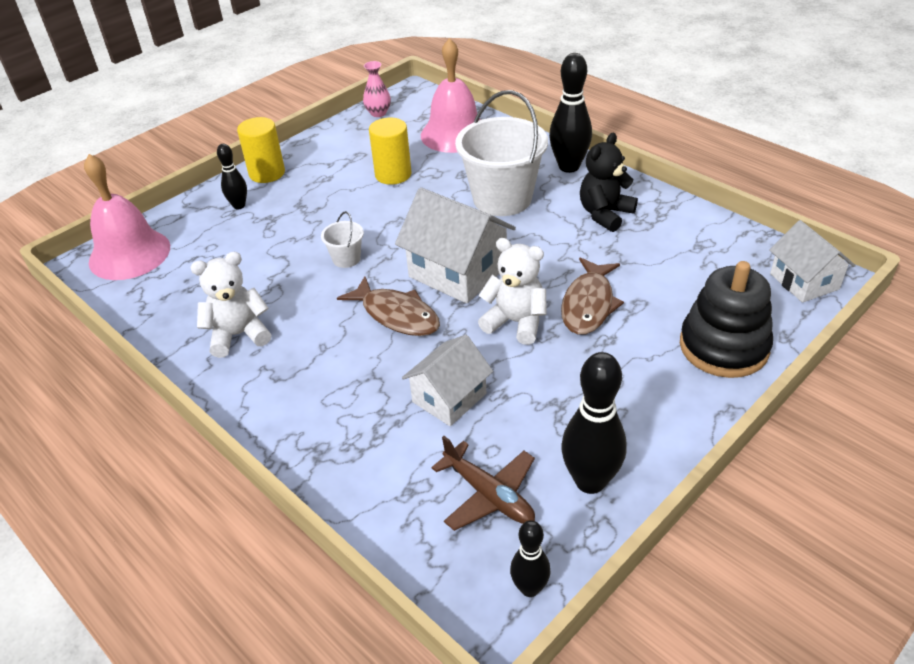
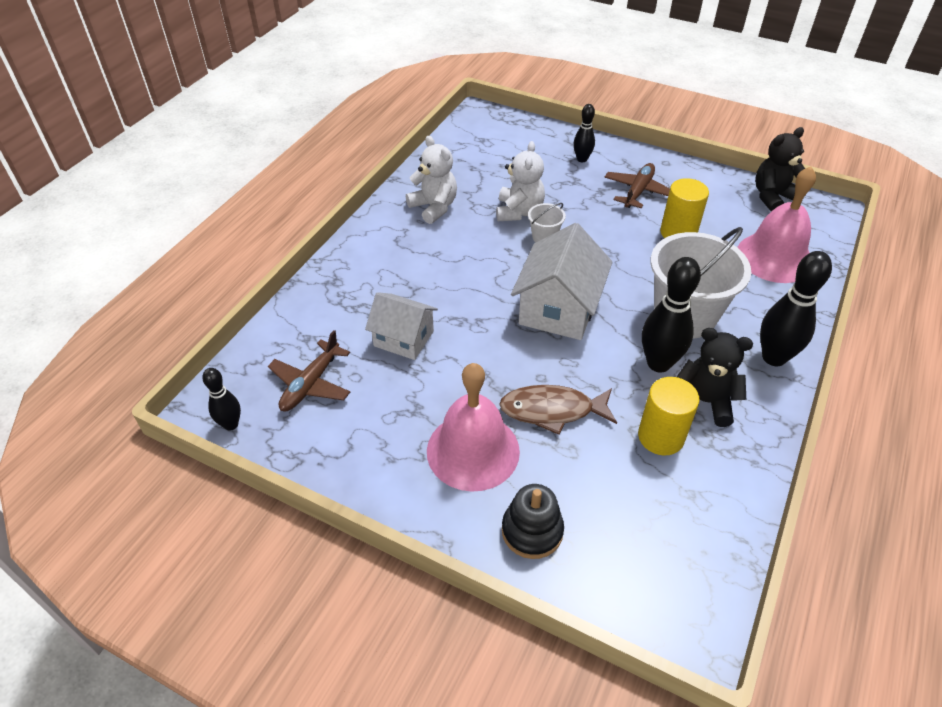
camera: 70 degrees right, 5 degrees up
(129, 254) = (498, 128): pink bell -> pink bell (473, 450)
(267, 173) = (634, 160): yellow cylinder -> yellow cylinder (661, 437)
(318, 182) = (638, 191): none -> brown plane
(378, 113) = (773, 197): pink vase -> black teddy bear
(396, 315) = (487, 284): brown fish -> none
(515, 322) = (507, 362): white teddy bear -> white teddy bear (519, 211)
(590, 481) = (336, 445): black bowling pin -> black bowling pin (658, 363)
(723, 347) = (532, 531): black stacking toy -> black stacking toy, size x0.66
(804, 281) = (675, 608): white house -> none

